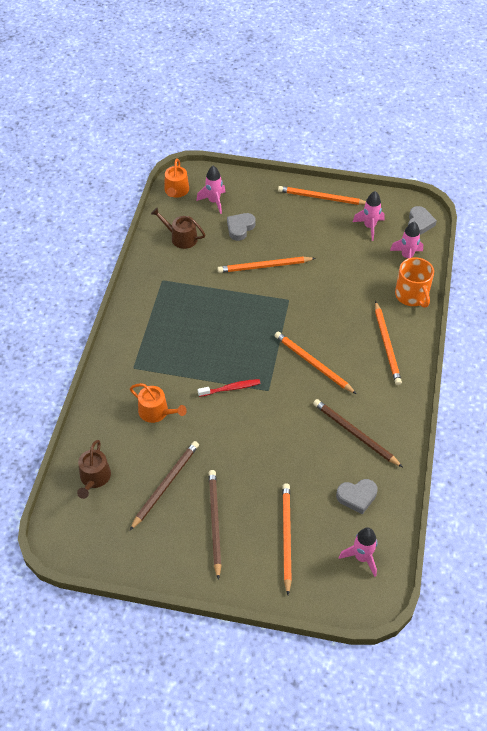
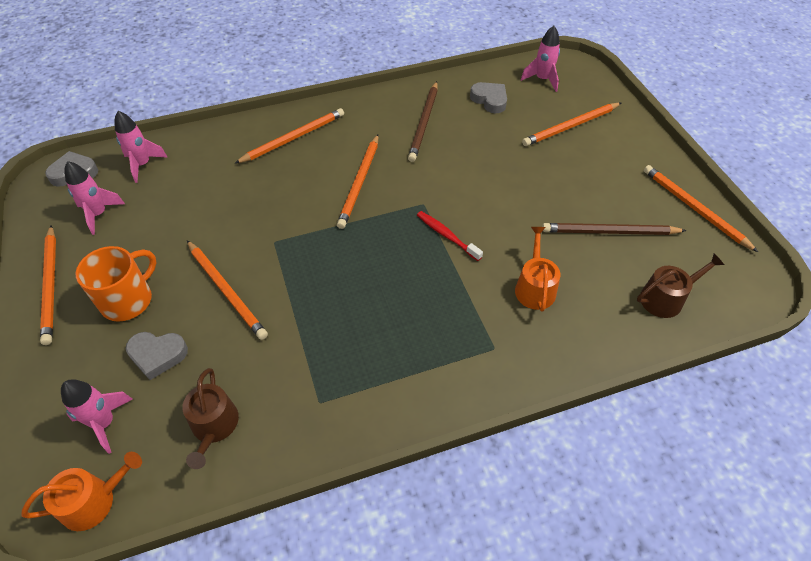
camera: 120 degrees left, 0 degrees up
(145, 558) = (694, 208): none -> orange pencil
(214, 522) = (607, 177): brown pencil -> none
(412, 295) = (207, 142): orange mug -> orange mug (128, 300)

